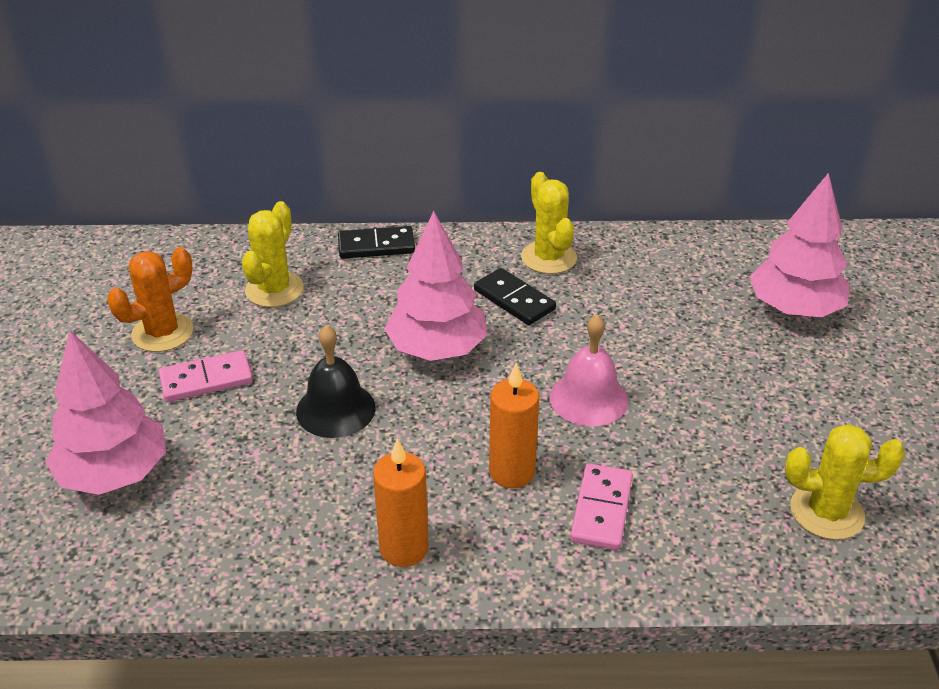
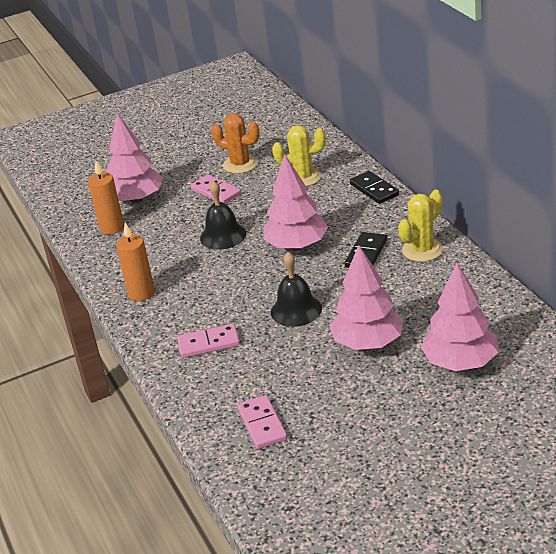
camera: 70 degrees right, 5 degrees down
(512, 472) = (216, 305): orange candle -> orange candle (112, 228)
(588, 398) = (296, 310): pink bell -> black bell
(708, 362) = (368, 343): none -> pink tree
(826, 512) = (262, 424): yellow cactus -> pink domino

